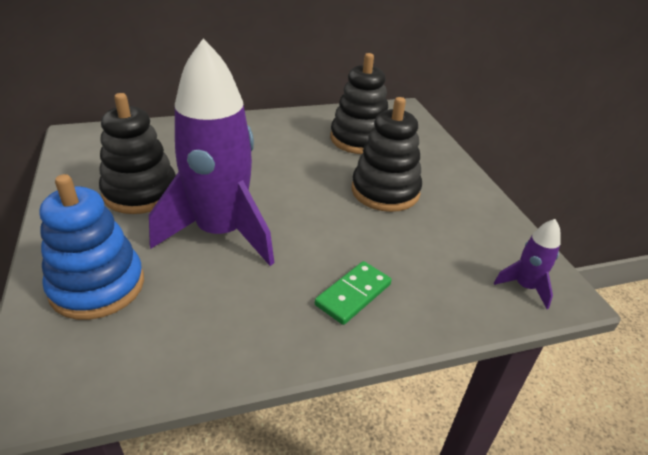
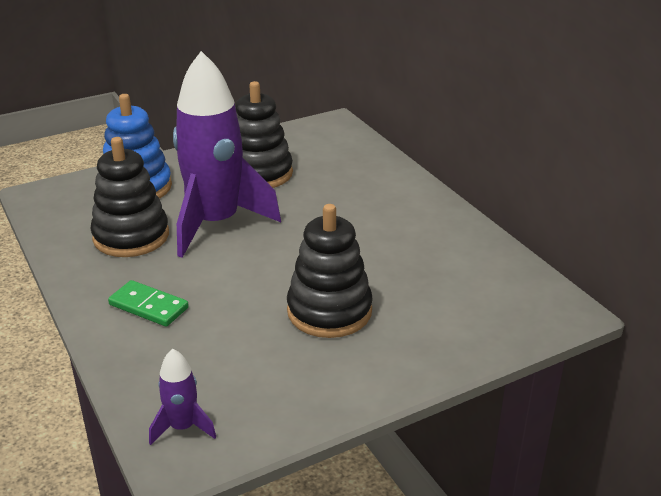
camera: 80 degrees right, 5 degrees down
(359, 139) = (442, 280): black stacking toy -> black stacking toy (131, 236)

